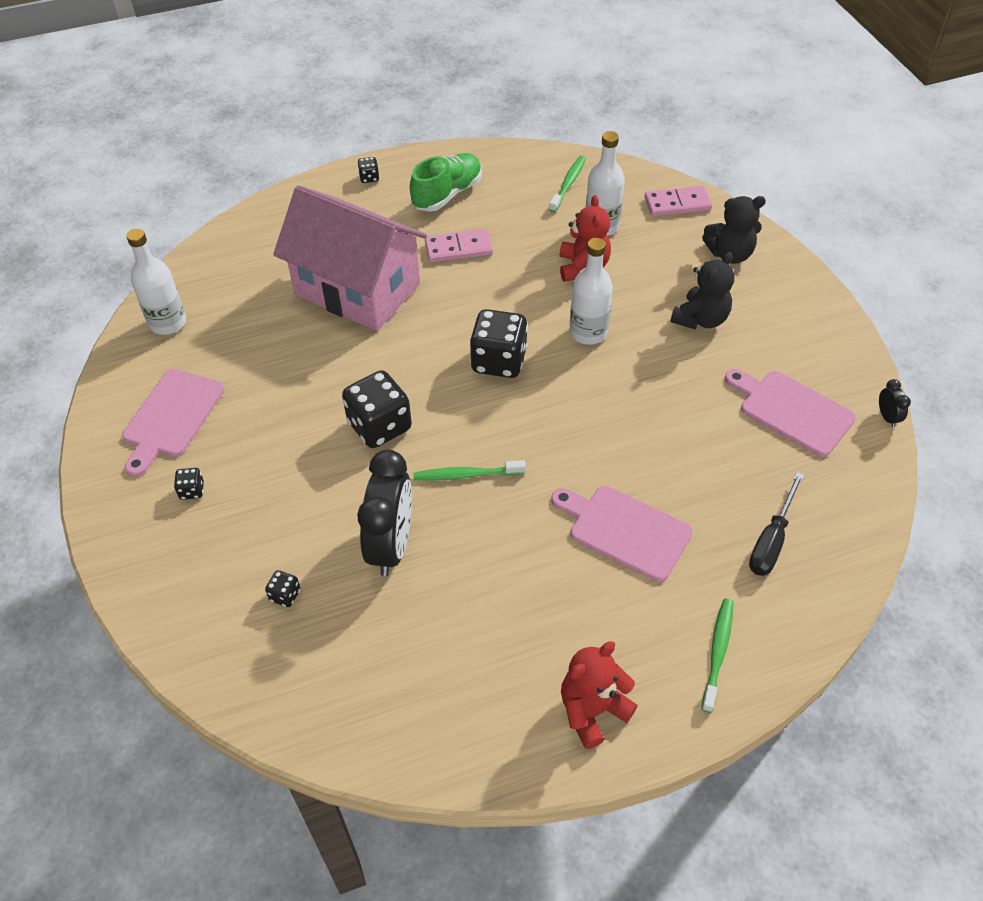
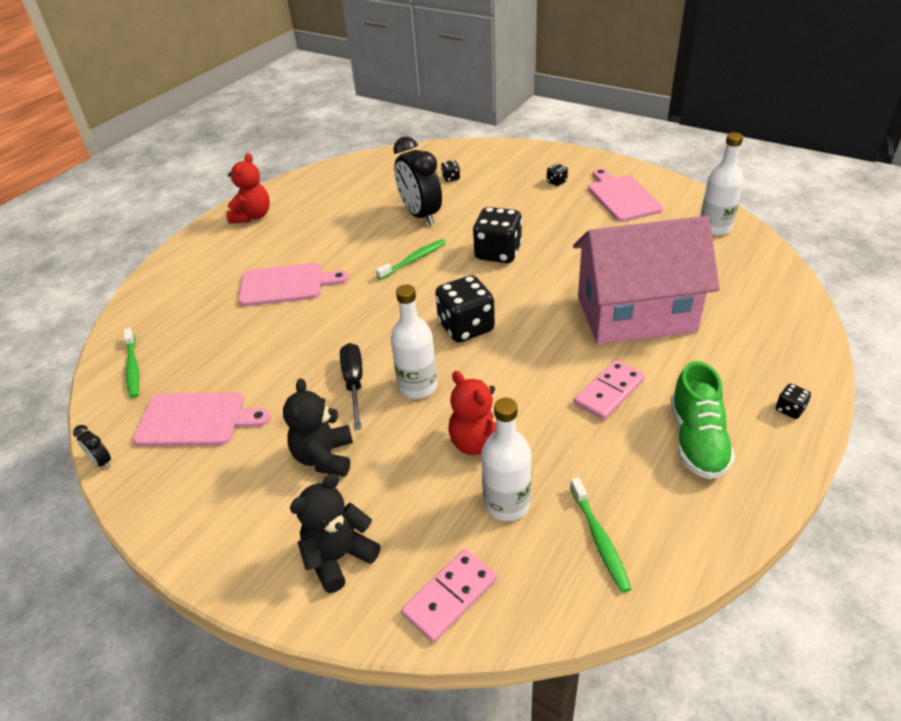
camera: 145 degrees right, 10 degrees down
(717, 652) = (193, 263): green toothbrush -> green toothbrush (133, 368)
(771, 540) = (180, 327): black screwdriver -> black screwdriver (354, 384)

